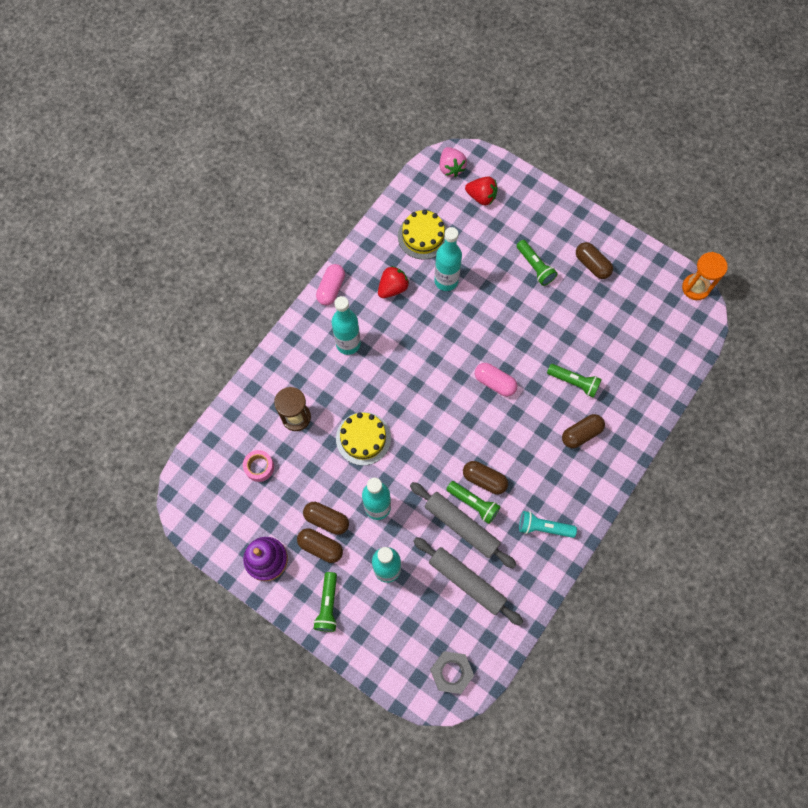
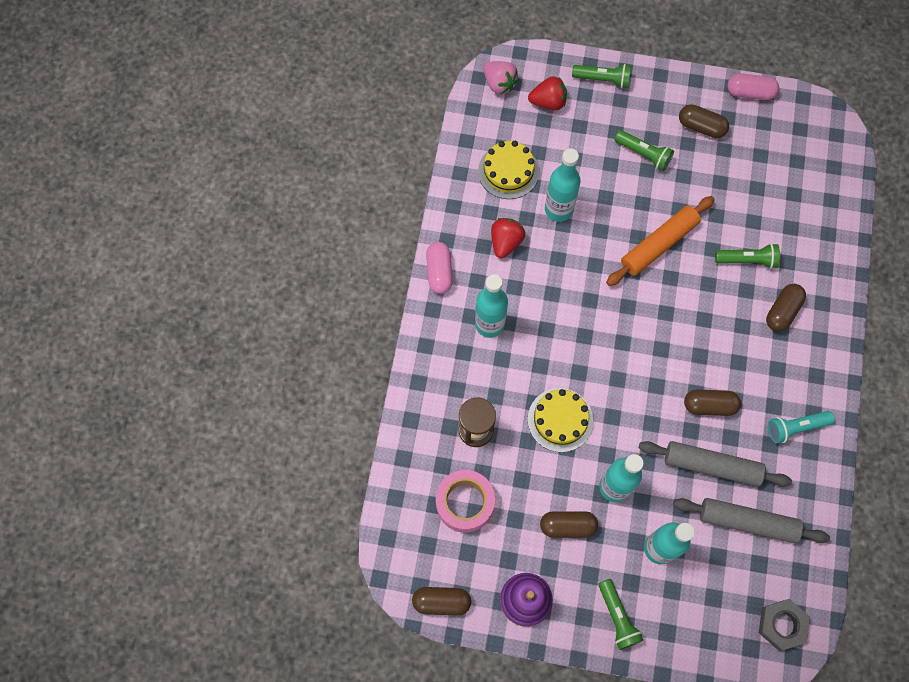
camera: 25 degrees left, 0 degrees up
(259, 467) = (465, 503): pink tape -> pink tape, size x1.65
(321, 547) = (576, 558): brown capsule -> brown capsule (441, 601)
(473, 503) = (711, 436): green flashlight -> green flashlight (603, 79)
(494, 382) = (666, 297): pink capsule -> pink capsule (750, 92)
(510, 340) = (658, 244): none -> orange rolling pin
(695, 288) = (817, 106): orange hourglass -> none

